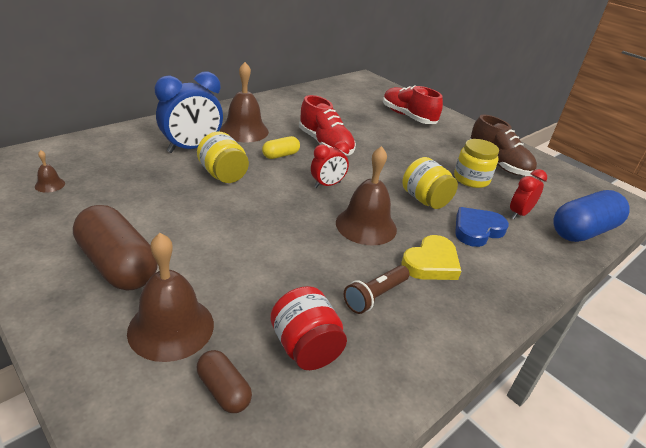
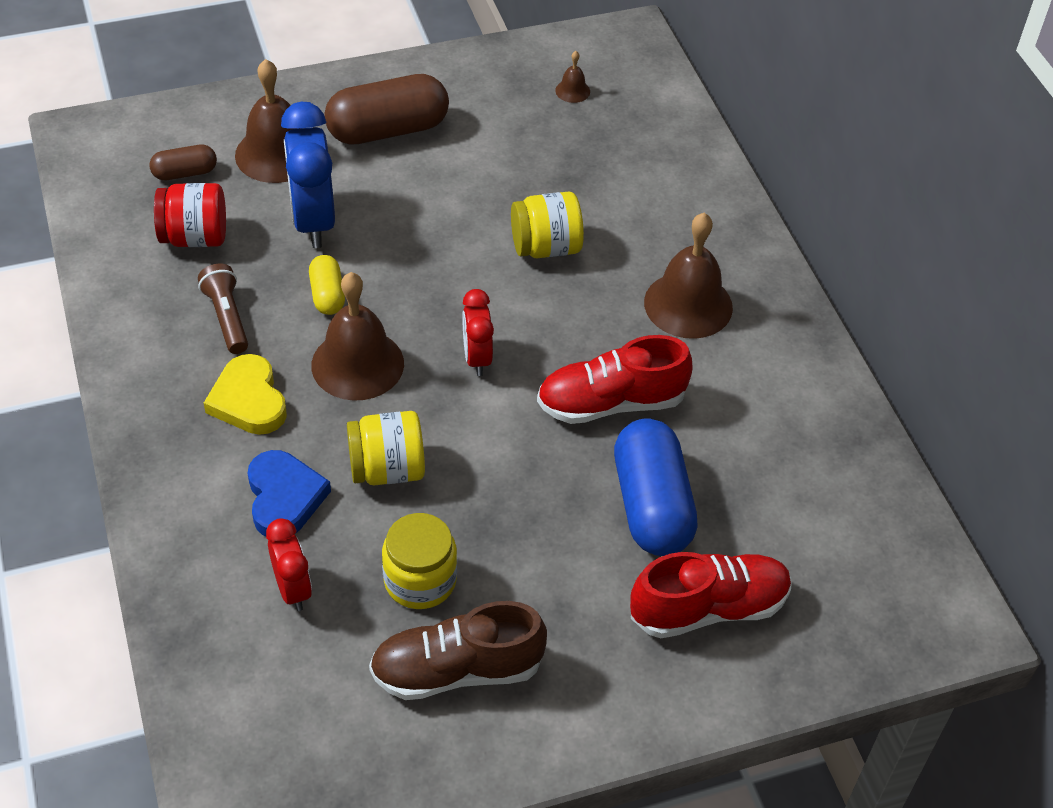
camera: 115 degrees right, 15 degrees up
(192, 148) = (638, 229): blue clock -> blue clock (313, 221)
(280, 155) = (587, 329): yellow capsule -> yellow capsule (327, 295)
(583, 231) = (206, 660): blue capsule -> blue capsule (651, 505)

